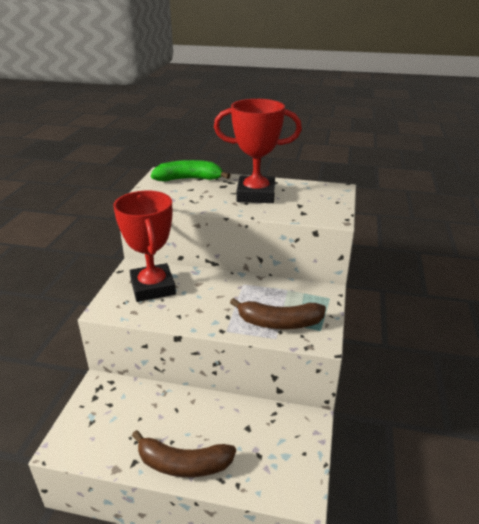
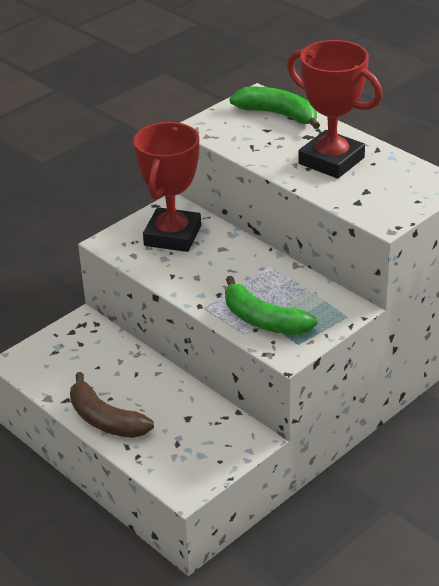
camera: 35 degrees right, 5 degrees up
(279, 323) = (264, 320): brown banana -> green banana

